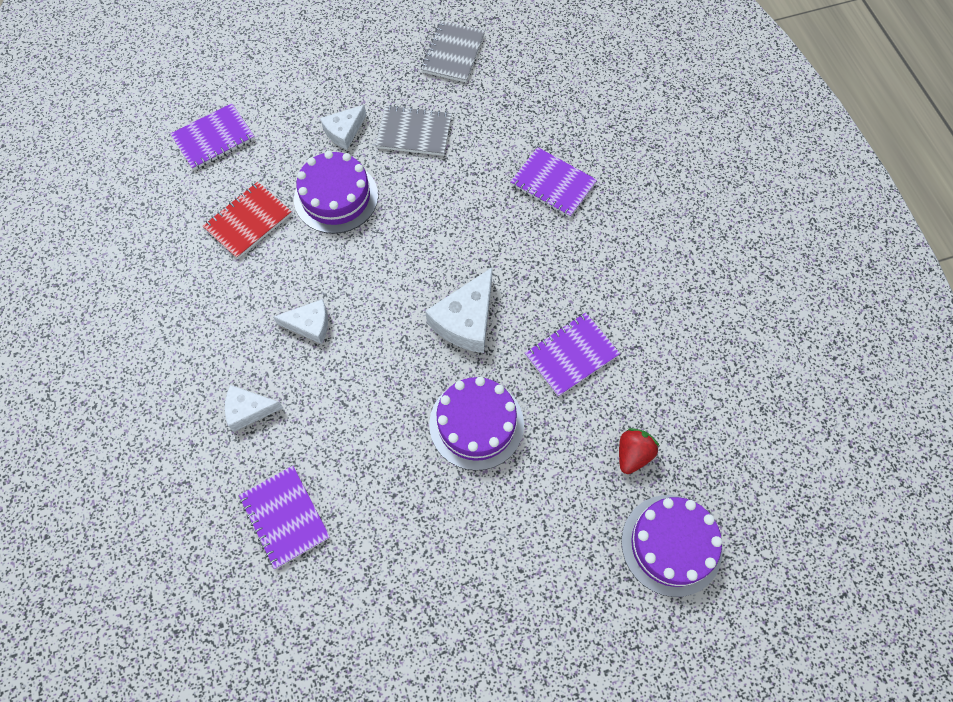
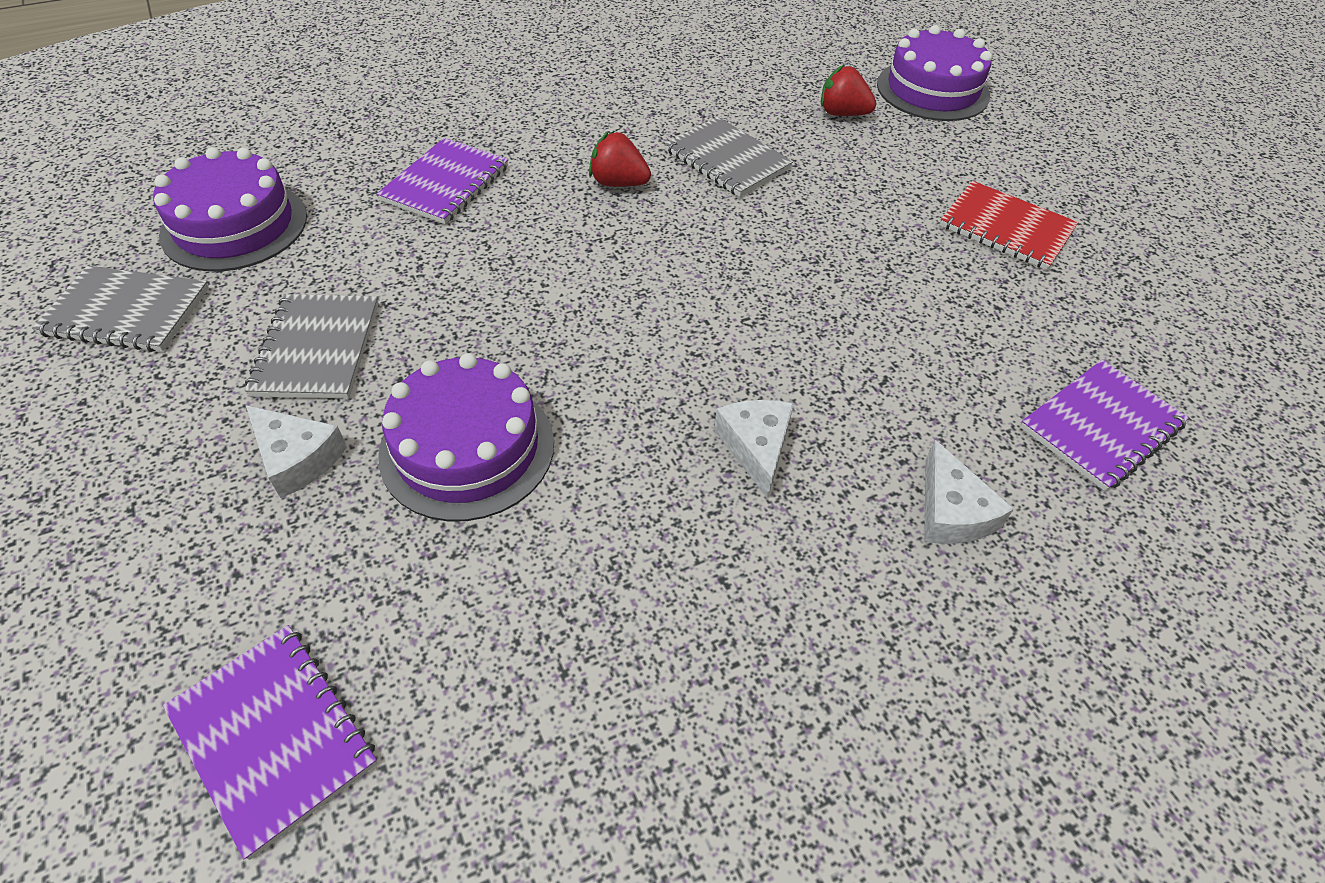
camera: 100 degrees left, 15 degrees down
(248, 221) = (533, 598): red notebook -> red notebook (1006, 228)
(466, 320) = (699, 256): white cheese -> none
(476, 424) = (857, 236): purple cake -> purple cake (234, 225)
(547, 281) = (618, 183): none -> red strawberry
(571, 355) = (727, 160): purple notebook -> grey notebook

